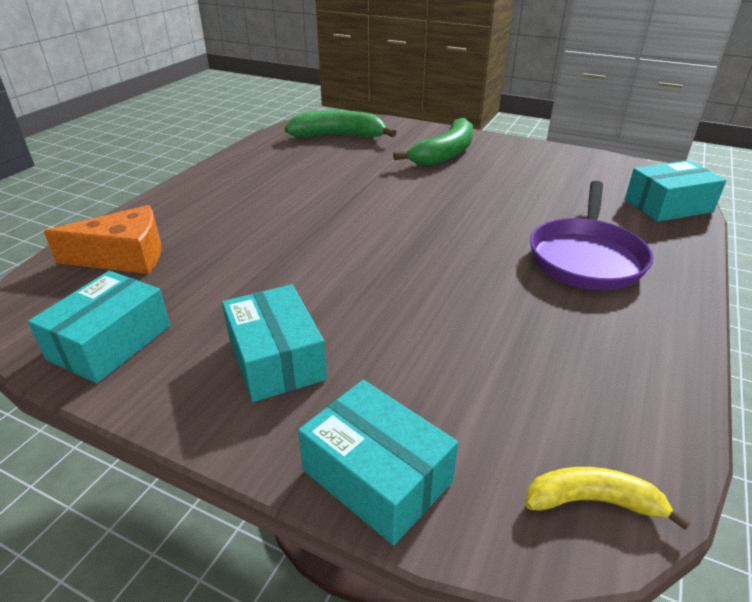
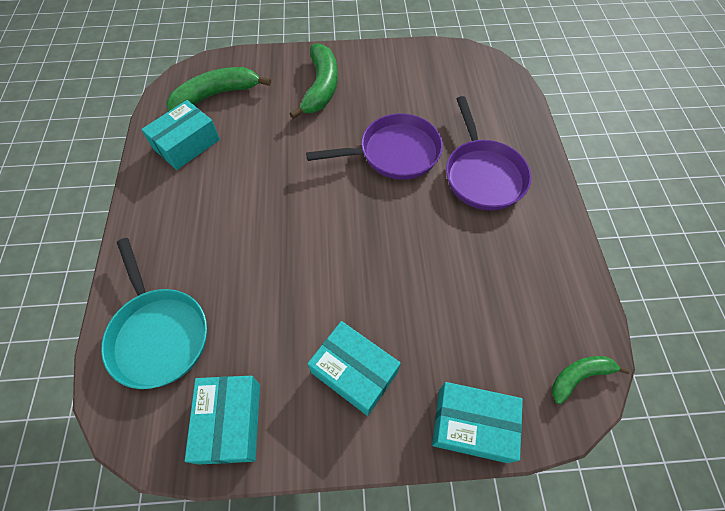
camera: 30 degrees left, 25 degrees up
(124, 256) = (158, 334): orange cheese -> turquoise pan
(485, 212) = (394, 153): none -> purple pan
(593, 501) = (579, 376): yellow banana -> green banana
(668, 205) = (505, 92): turquoise box -> turquoise box (186, 144)

